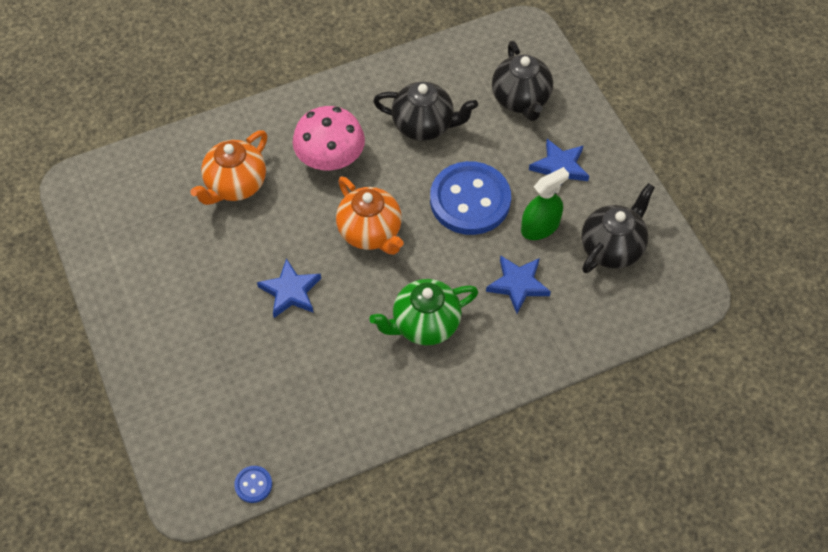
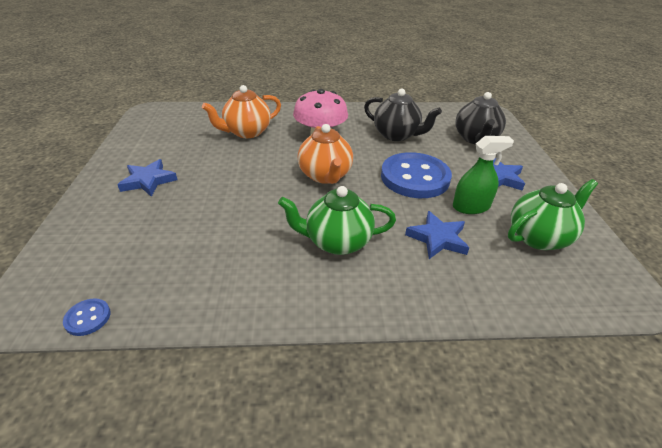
camera: 20 degrees right, 20 degrees down
(290, 291) = (240, 191): blue star -> blue star (148, 181)
(612, 248) = (539, 237): black teapot -> green teapot

